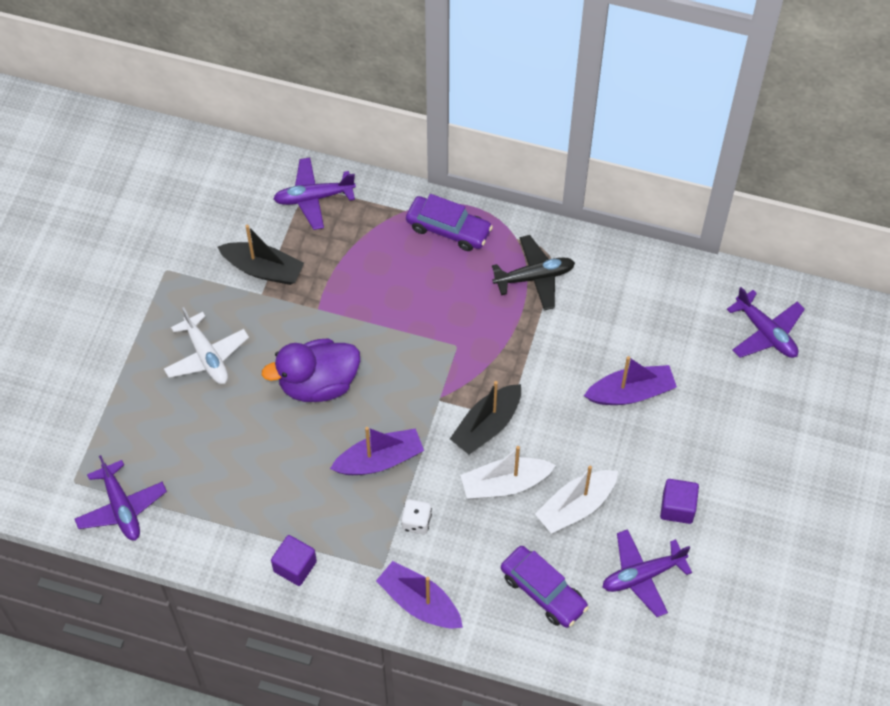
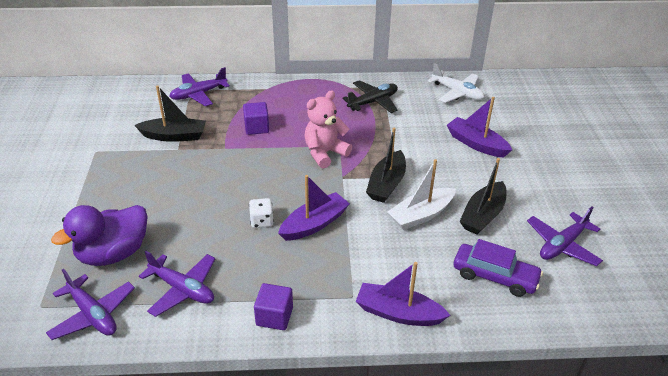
camera: 20 degrees left, 20 degrees down
(206, 356) = (144, 193): white plane -> white plane (457, 92)
(318, 384) = (243, 189): purple duck -> purple duck (113, 253)
(416, 522) = (365, 256): white dice -> white dice (262, 221)
(434, 353) = (325, 153): none -> pink teddy bear
(448, 229) = (301, 91): purple car -> none
(576, 506) = (483, 215): white boat -> black boat
(630, 393) = (476, 144): purple boat -> purple boat turned 105 degrees counterclockwise
(677, 507) = (555, 198): purple cube -> purple cube (256, 127)
(765, 332) = (539, 97): purple plane -> purple plane (182, 289)

